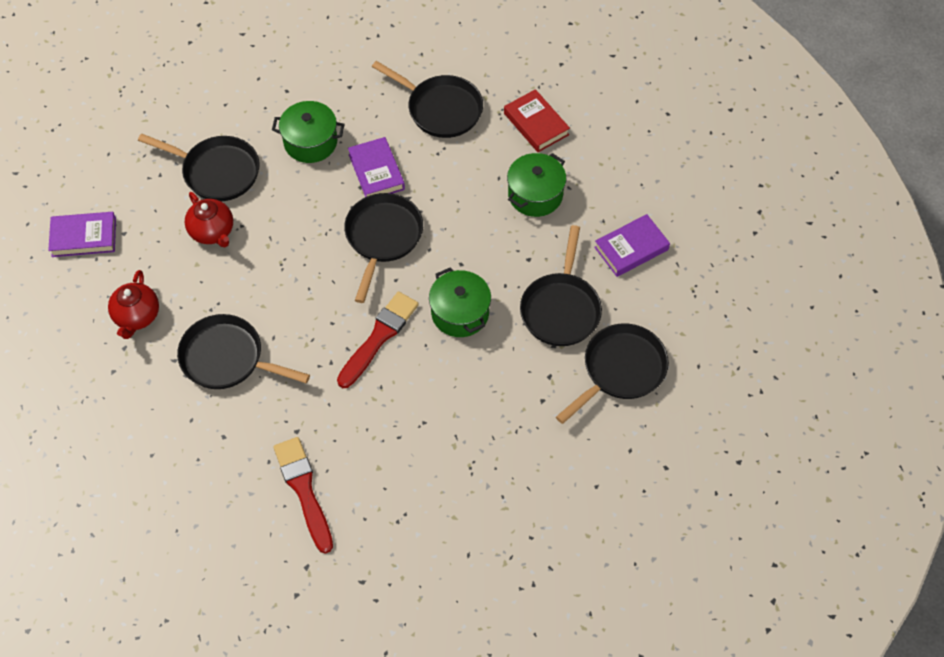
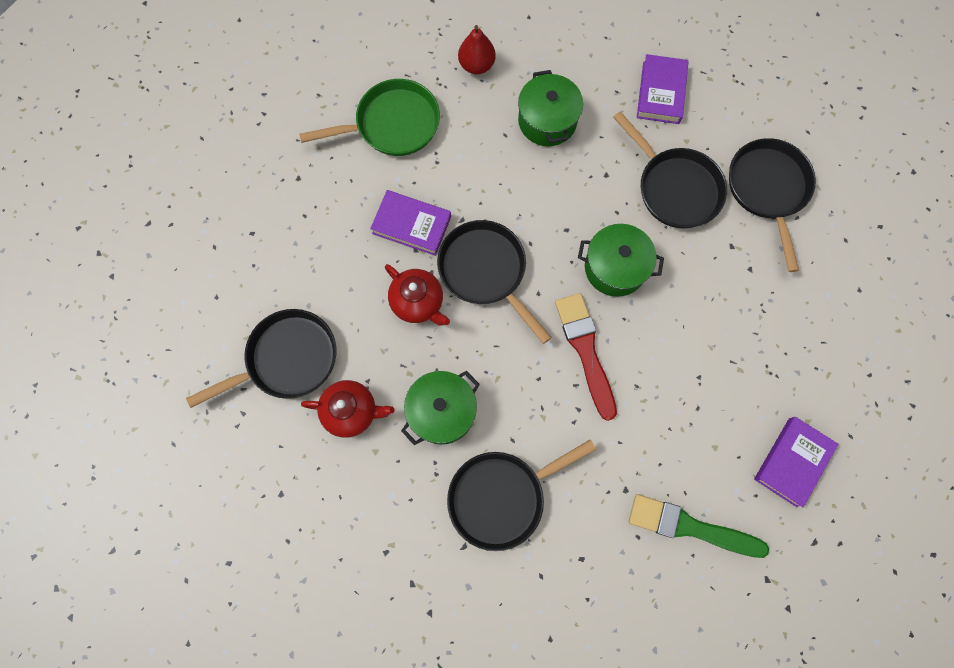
camera: 50 degrees left, 15 degrees up
(84, 237) = (252, 536): purple book -> purple book (792, 462)
(137, 316) = (387, 548): red teapot -> red teapot (418, 303)
(304, 490) = (690, 527): red brush -> green brush
(310, 142) = (329, 255): green pot -> green pot (442, 411)
(440, 109) = (392, 124): black pan -> green pan
(536, 124) = (476, 65): red book -> red pear

